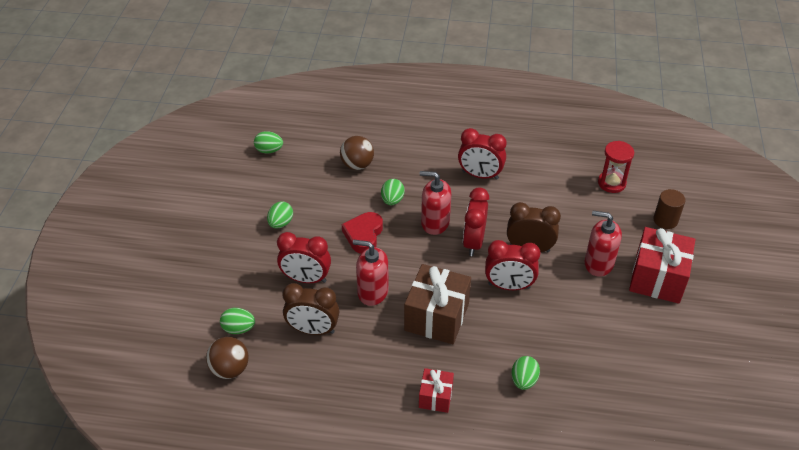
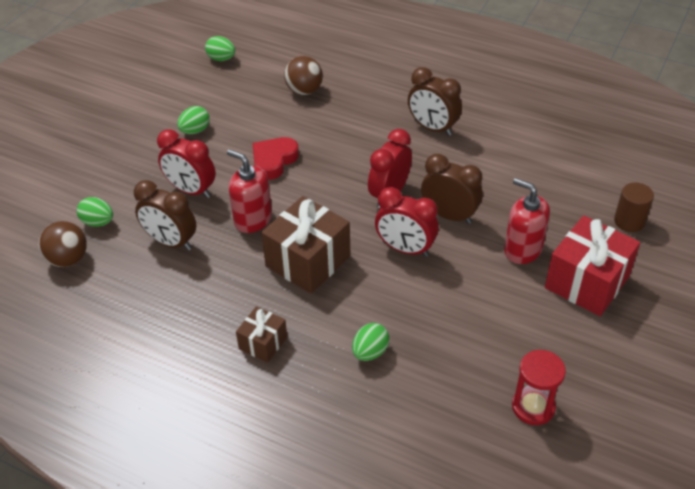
camera: 20 degrees right, 0 degrees up
(392, 200) = (323, 133): green egg -> none
(435, 223) = (357, 165): red soap dispenser -> none
(435, 397) = (263, 343): red gift -> brown gift
(480, 175) = (432, 128): red clock -> brown clock
(611, 183) = (583, 167): red hourglass -> red hourglass (533, 407)

